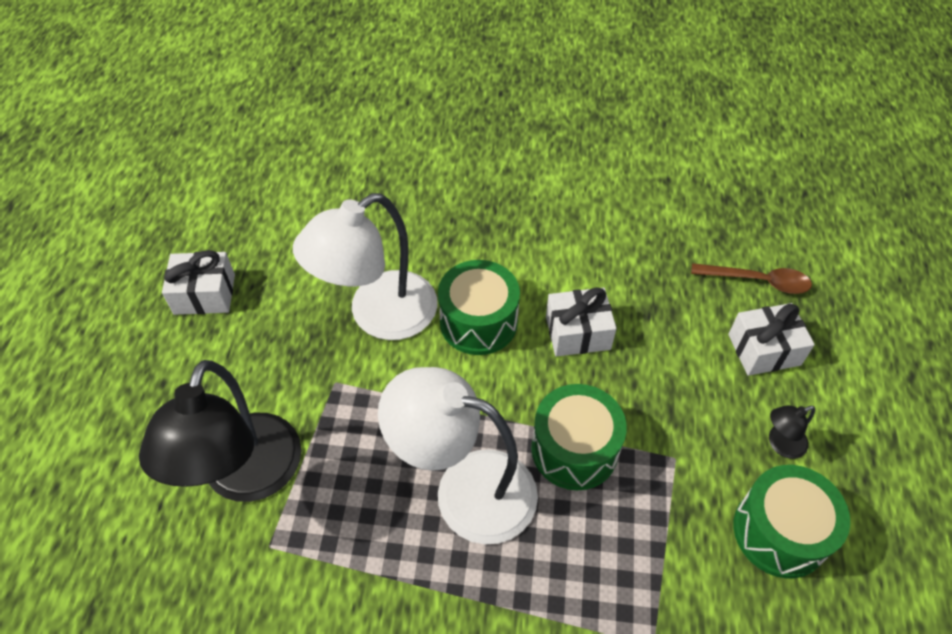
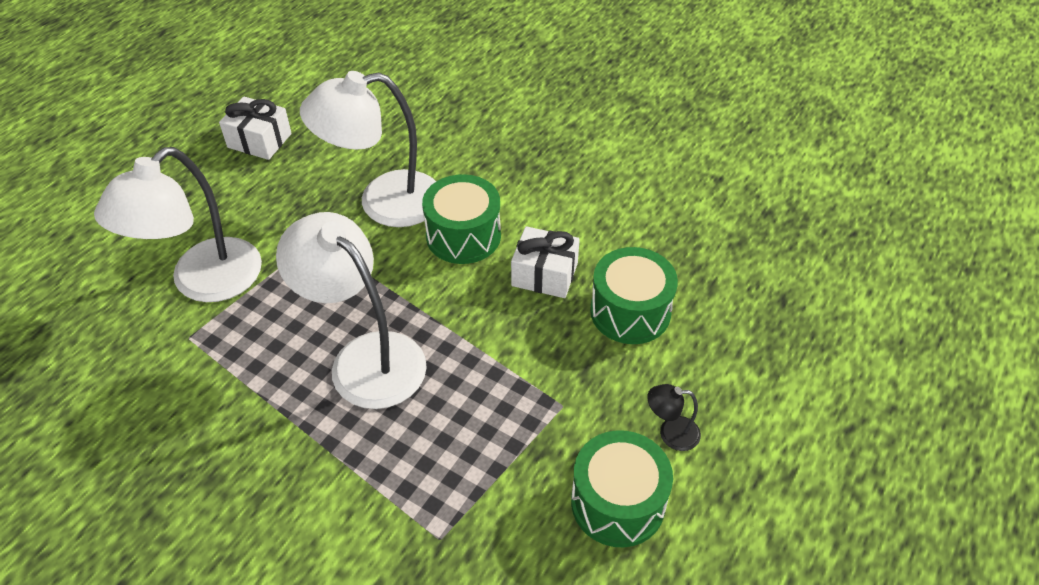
camera: 25 degrees right, 5 degrees down
(246, 477) = (203, 282): black lamp -> white lamp
(574, 449) = (477, 363): green drum -> green drum (630, 312)
(758, 281) = (747, 292): brown spoon -> none
(764, 349) = (711, 350): white gift -> none

